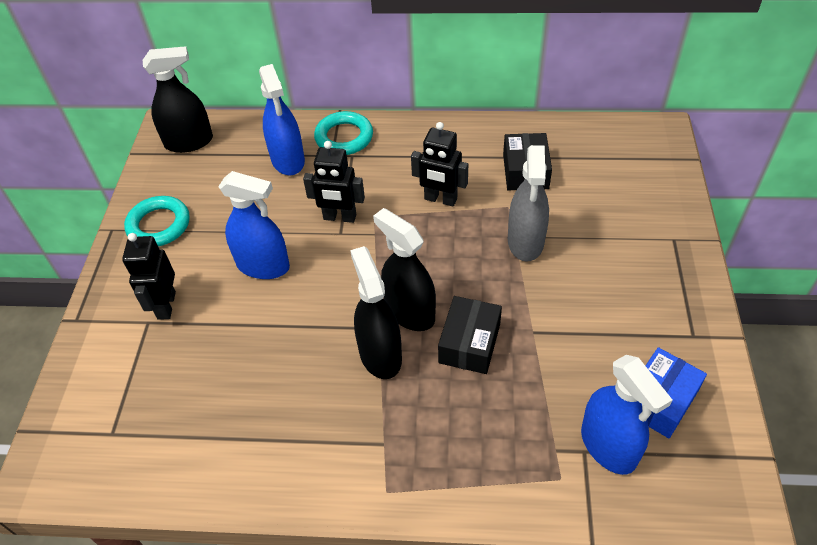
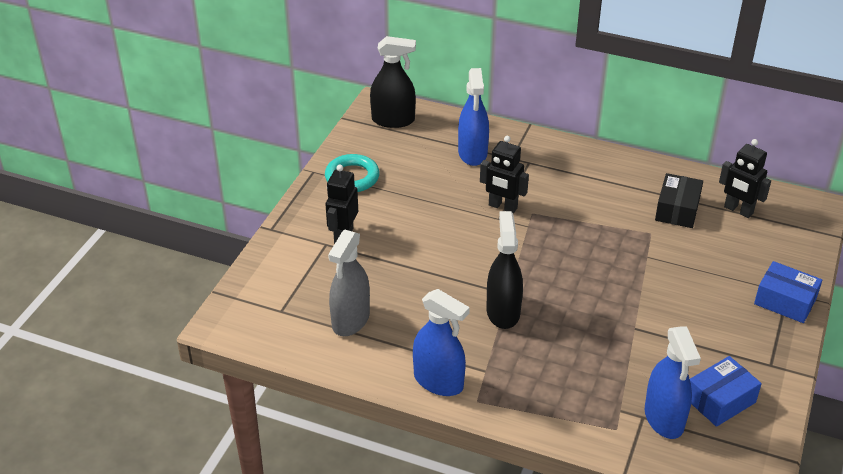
camera: 15 degrees right, 10 degrees down
(263, 265) = (428, 227): blue spray bottle -> blue spray bottle (438, 381)
(344, 137) = (526, 146): turquoise ring -> none
(409, 312) = (537, 289): black spray bottle -> none
(440, 199) = (593, 214): black robot -> black robot (738, 210)
(469, 343) = (578, 322): black box -> none
(525, 241) = (655, 262): grey spray bottle -> grey spray bottle (351, 320)
(676, 251) = (785, 301): none -> blue box

